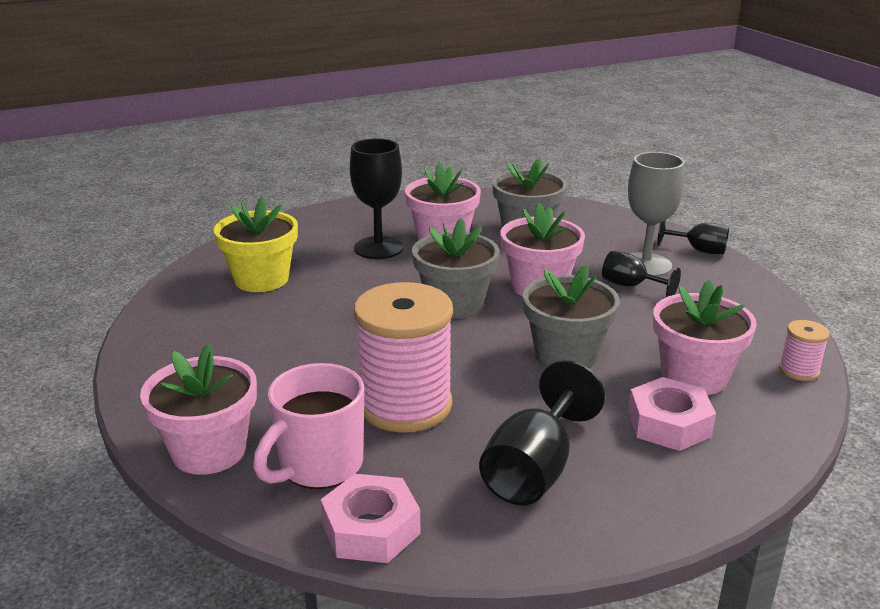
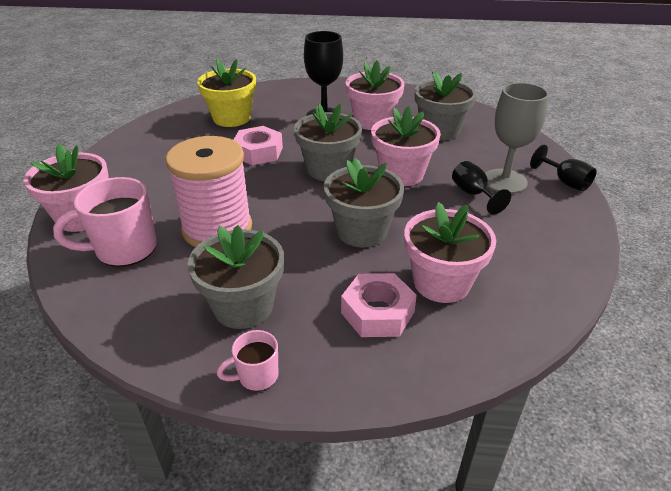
camera: 30 degrees right, 10 degrees up
(371, 529) = (103, 303): pink nut -> pink nut (258, 152)
(534, 469) = (243, 306): black goblet -> grey flower pot
(627, 524) = (257, 376): none -> pink mug
(799, 370) = (540, 311): pink spool -> none

